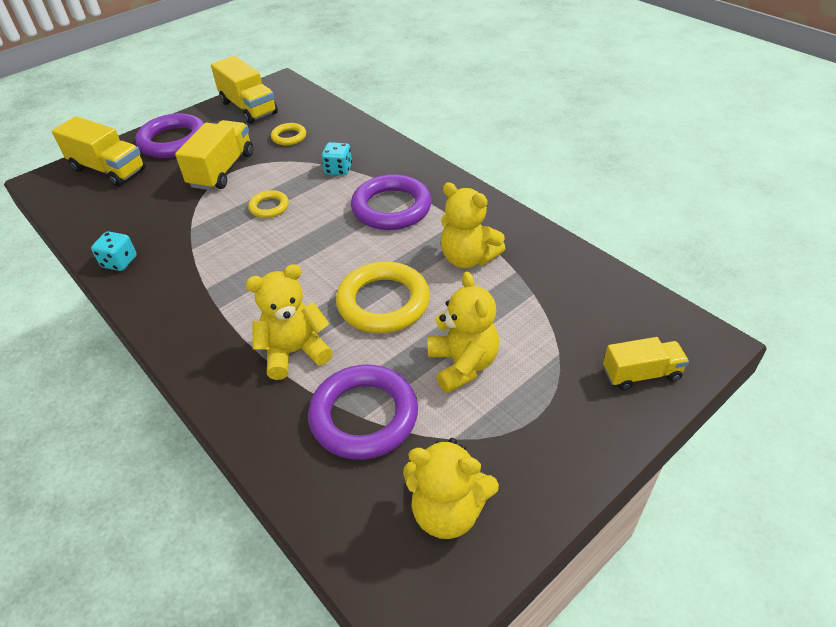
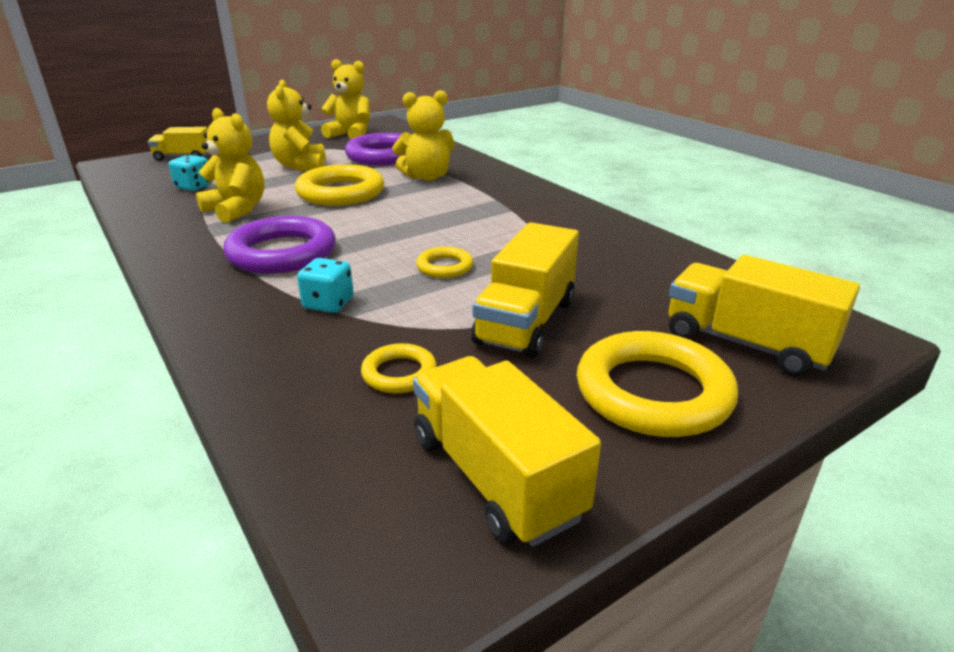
camera: 175 degrees left, 15 degrees down
(119, 262) = (621, 233): turquoise dice -> turquoise dice (194, 186)
(173, 141) = (653, 392): purple ring -> yellow ring

